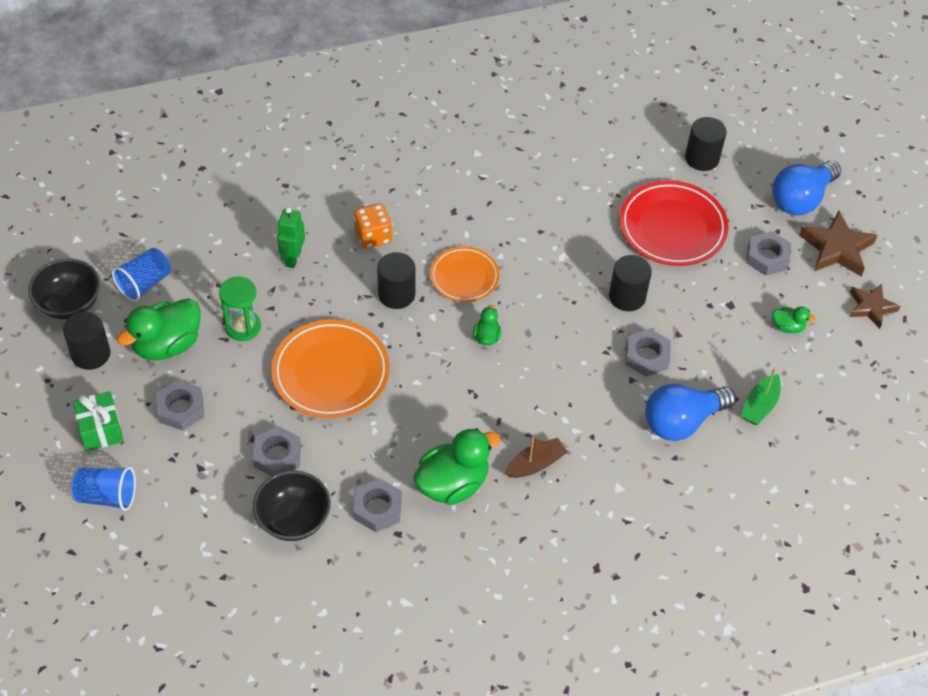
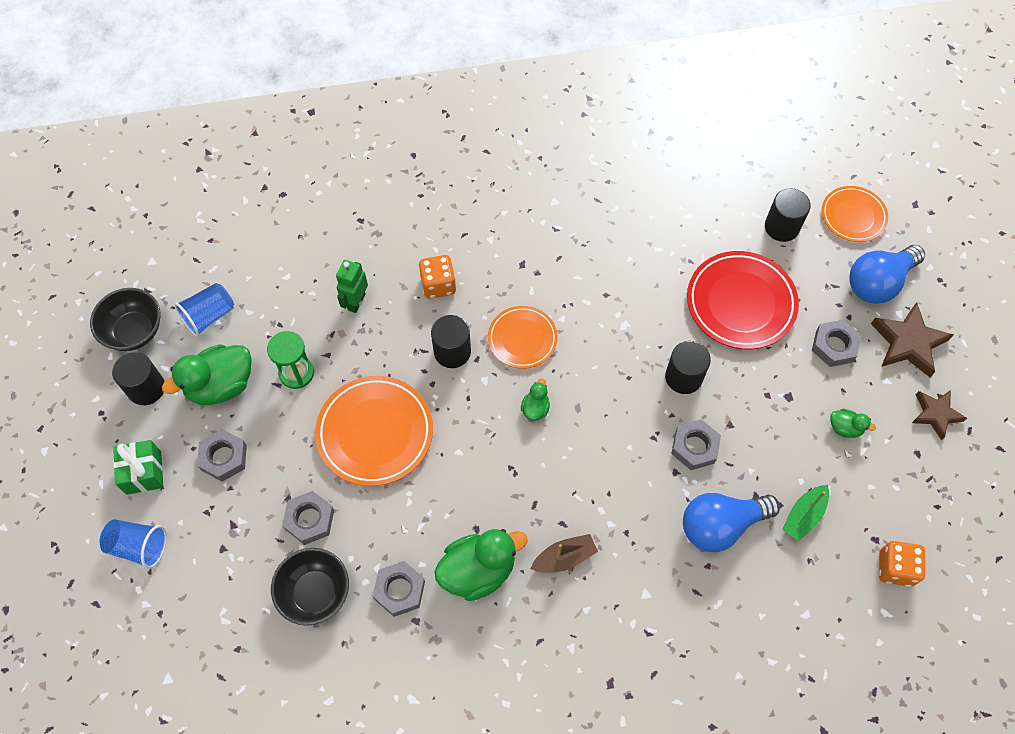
camera: 10 degrees right, 10 degrees up
(768, 143) = (853, 216): none -> orange plate
(852, 442) = (895, 568): none -> orange dice

